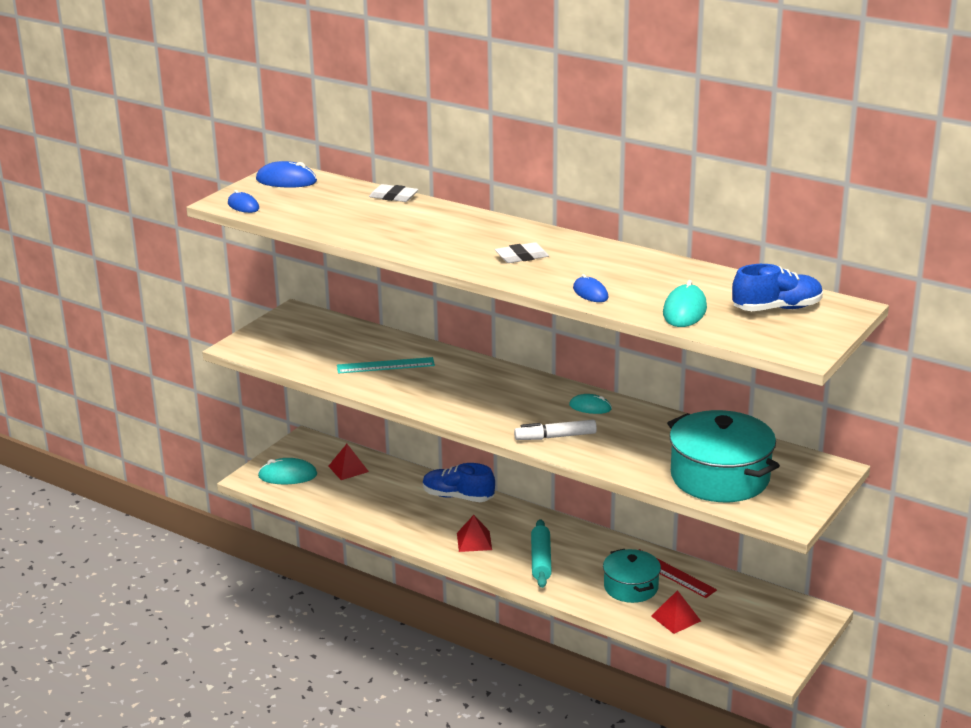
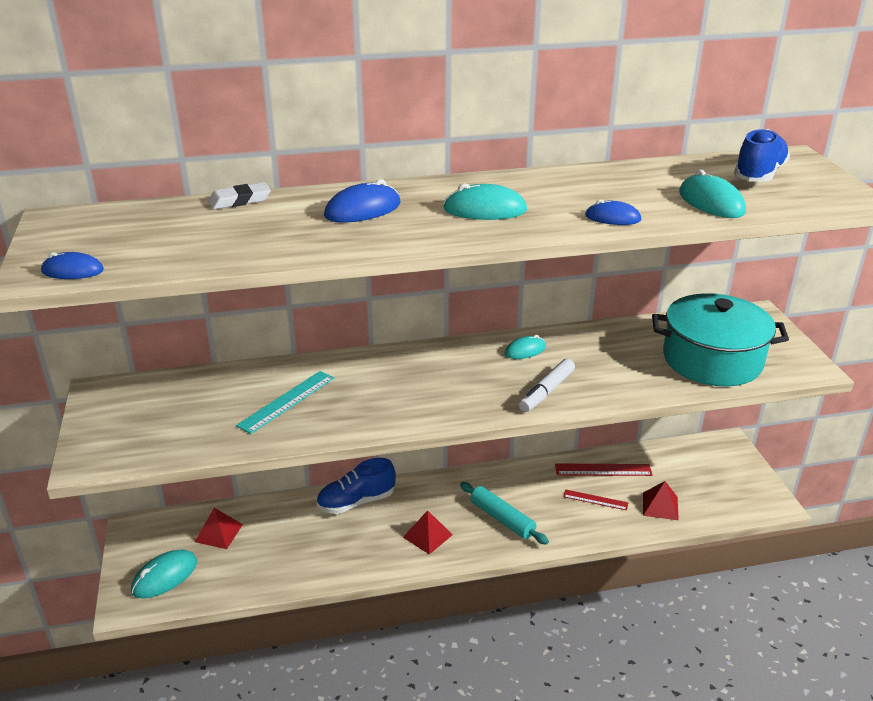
camera: 45 degrees left, 5 degrees up
(286, 181) = (77, 225): blue mouse -> blue mouse (362, 210)
(521, 257) = (485, 210): white eraser -> turquoise mouse
(631, 587) = (595, 500): turquoise pot -> red ruler

